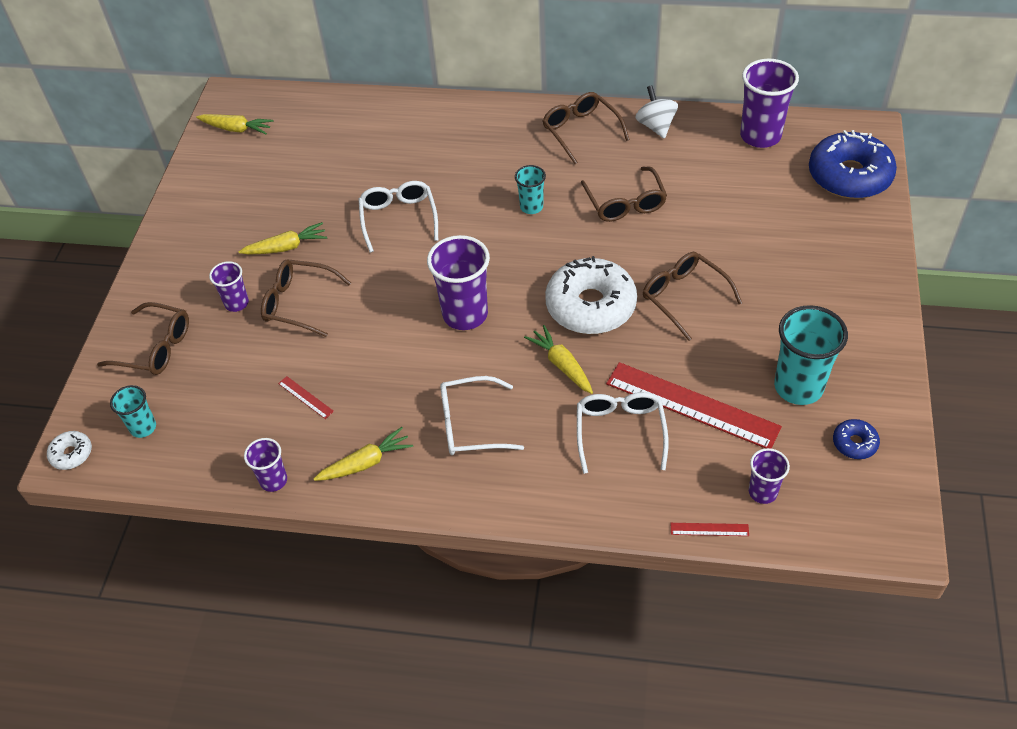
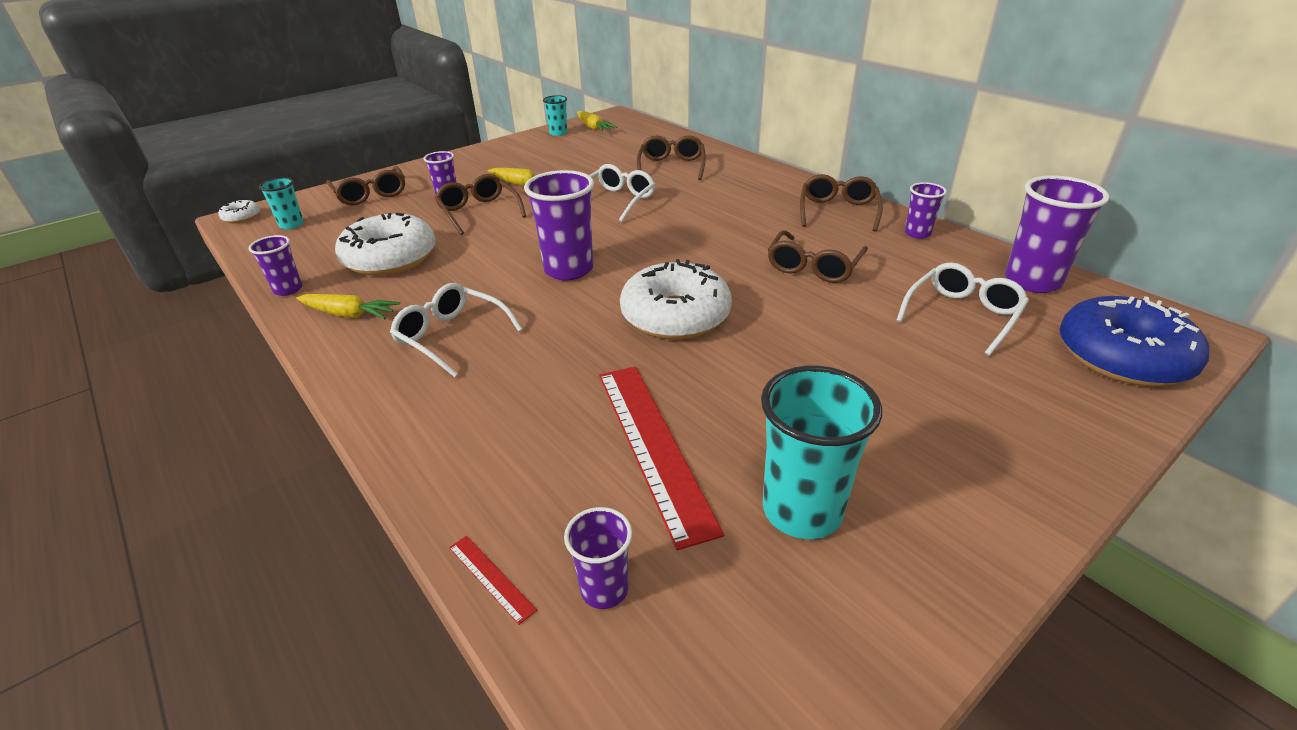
camera: 40 degrees right, 15 degrees down
(305, 397) = (390, 258): red ruler -> white donut
(531, 207) = (725, 235): turquoise cup -> turquoise cup (558, 133)
(562, 365) = (585, 340): yellow carrot -> none
(620, 432) = (552, 420): white glasses -> white glasses (962, 315)
(656, 126) = (917, 233): white spinning top -> purple cup
(684, 297) = (775, 355): brown glasses -> brown glasses (671, 166)
(854, 443) = (801, 630): blue donut -> none

